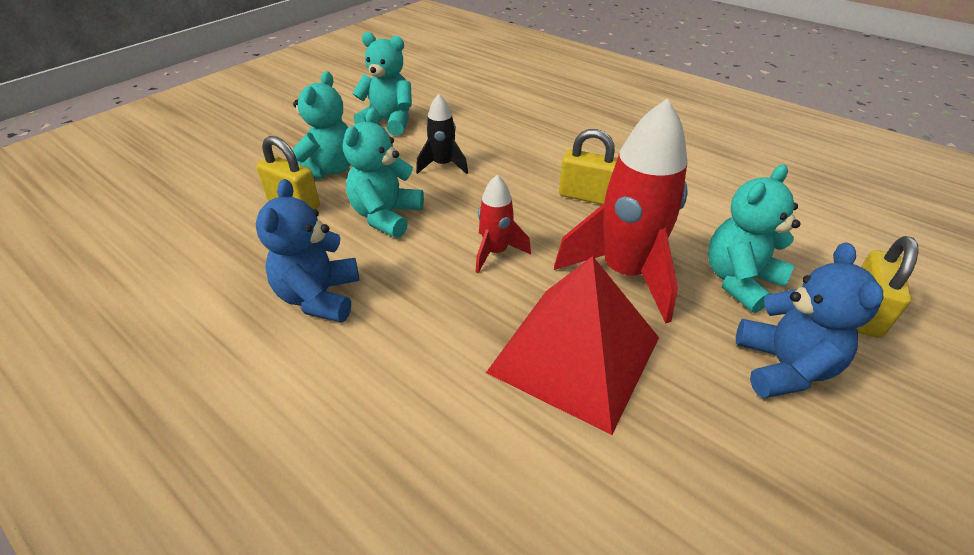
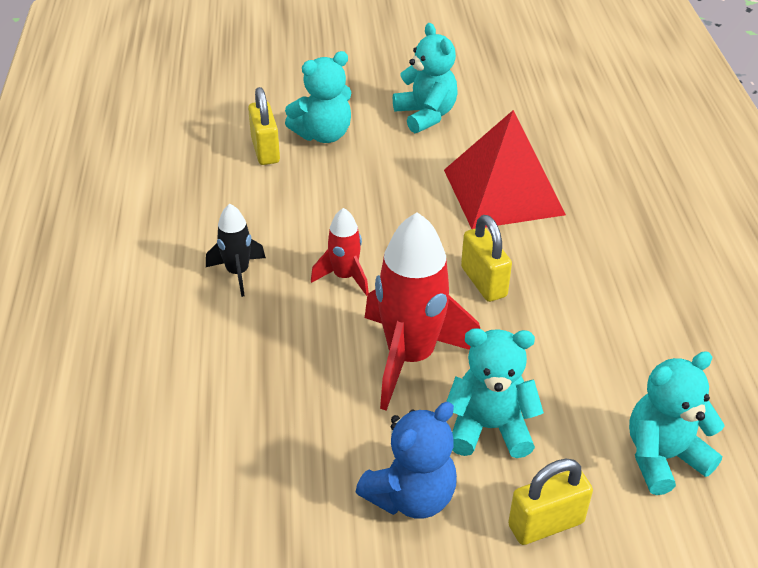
camera: 45 degrees right, 0 degrees up
(319, 297) = (198, 230): blue teddy bear -> none
(386, 216) = (311, 199): turquoise teddy bear -> turquoise teddy bear (663, 457)
(443, 165) = (411, 182): black rocket -> black rocket (238, 273)
(575, 354) = (290, 378): red pyramid -> red pyramid (503, 192)

